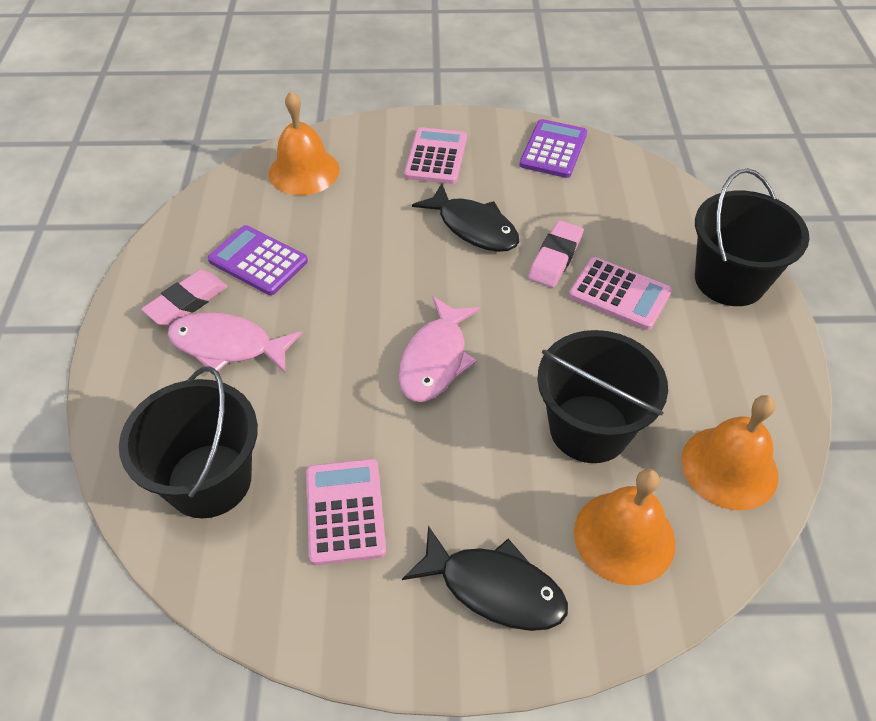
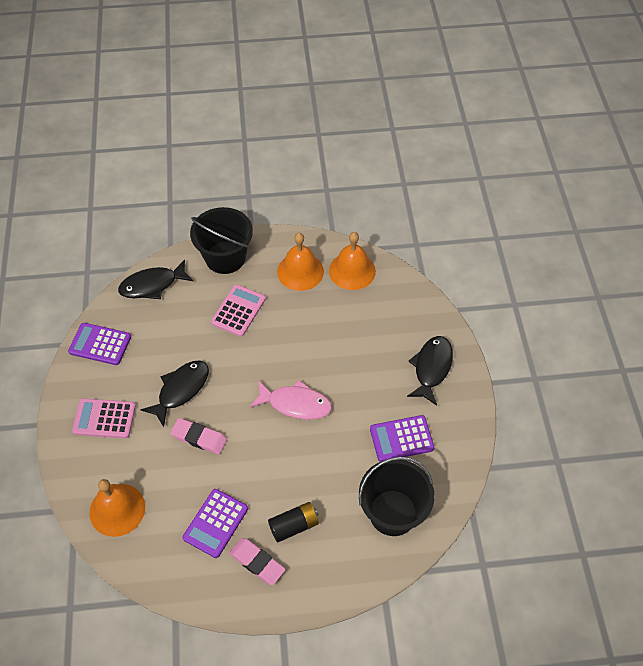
camera: 95 degrees left, 5 degrees up
(228, 346) = (294, 526): pink fish -> black battery
(345, 511) = (401, 439): pink calculator -> purple calculator
(555, 258) = (209, 343): pink eraser -> pink eraser (199, 438)
(589, 428) = (336, 328): black bucket -> none
(624, 537) = (396, 315): orange bell -> orange bell (300, 271)
(661, 197) = (152, 285): none -> black fish

